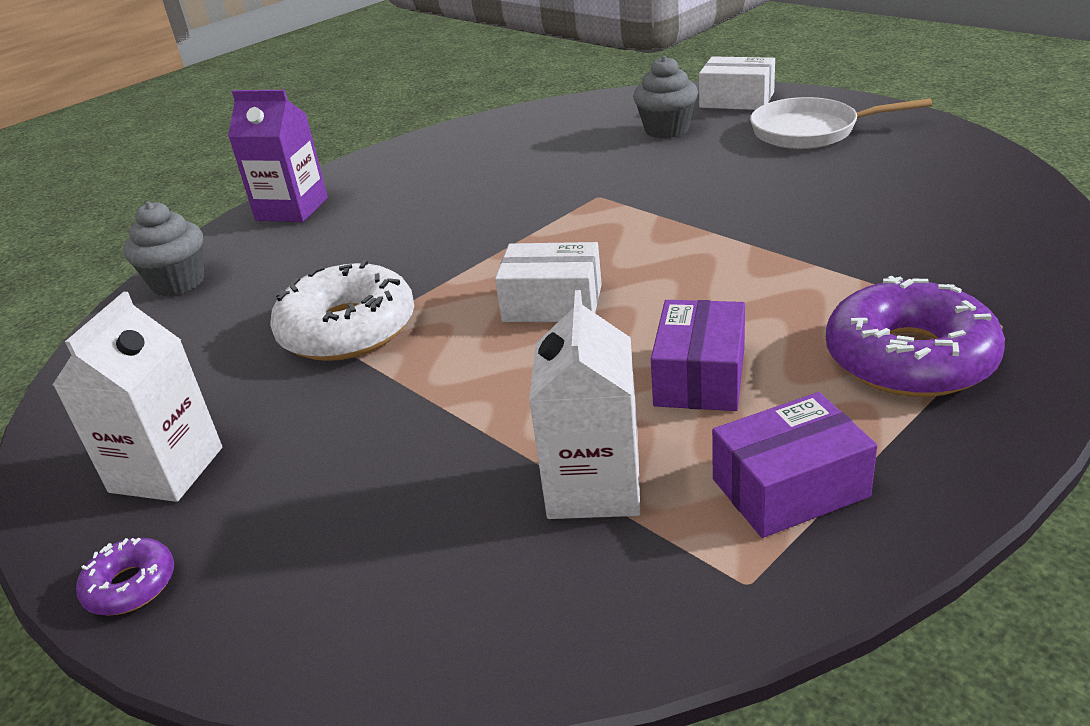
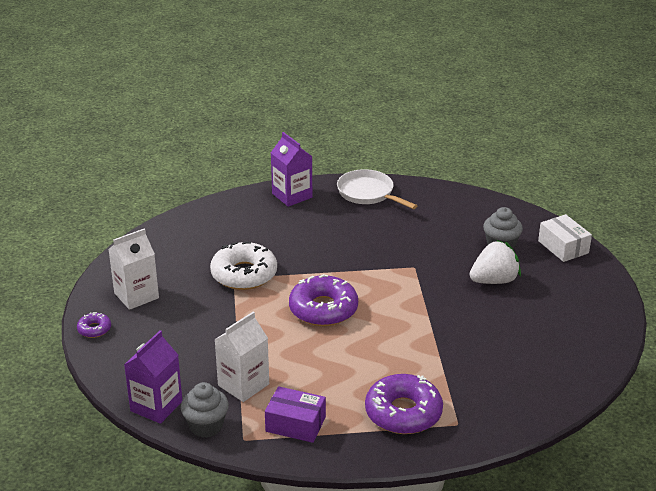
camera: 35 degrees right, 0 degrees up
(178, 282) = (213, 212): grey cupcake -> grey cupcake (206, 426)
(474, 649) = (156, 406): none -> purple carton
(552, 303) = (323, 309): white box -> purple donut
(700, 377) = (327, 372): purple box -> none
(723, 160) = (494, 280): none -> white strawberry
(811, 131) = (560, 289): white pan -> white pan (368, 193)

